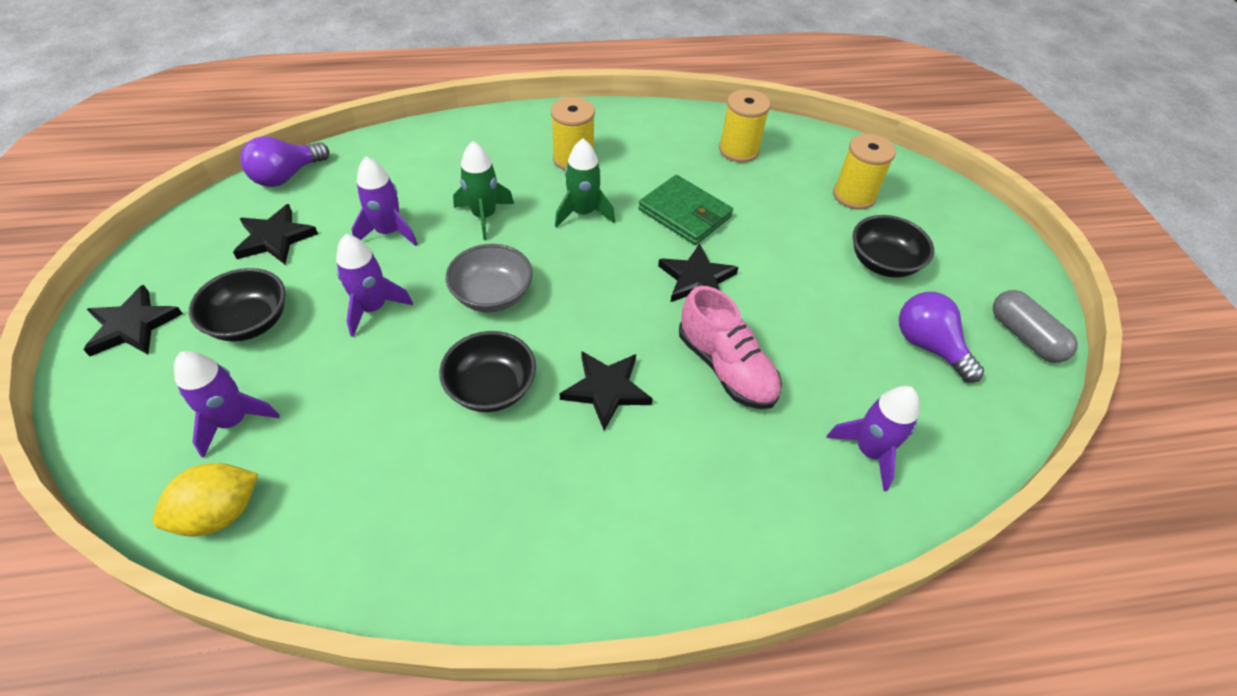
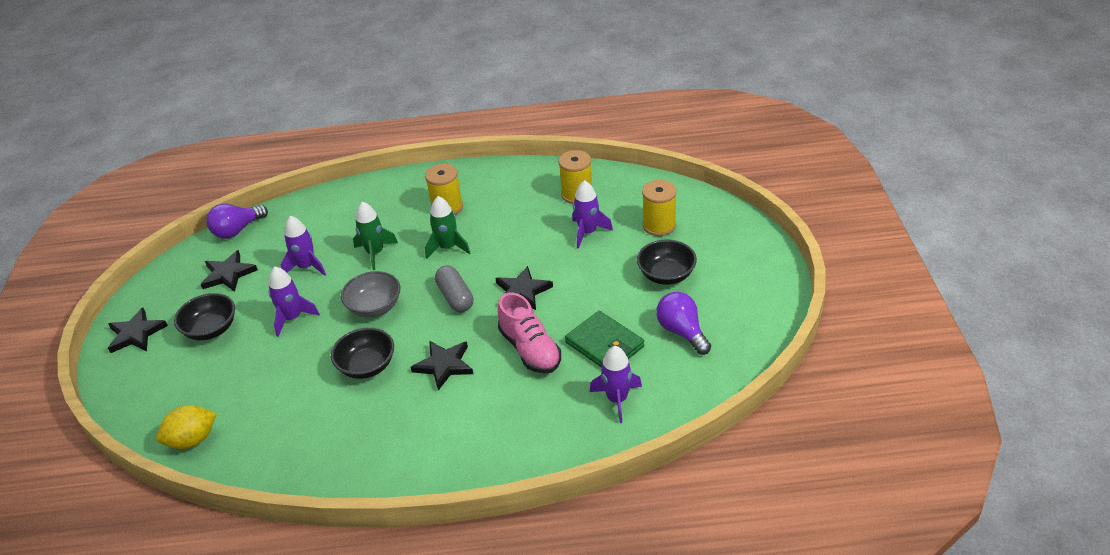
camera: 10 degrees right, 10 degrees down
(233, 421) = (200, 389): purple rocket -> purple rocket (587, 232)
(684, 213) = (523, 245): green wallet -> green wallet (604, 344)
(1024, 336) = (758, 323): grey capsule -> grey capsule (455, 297)

